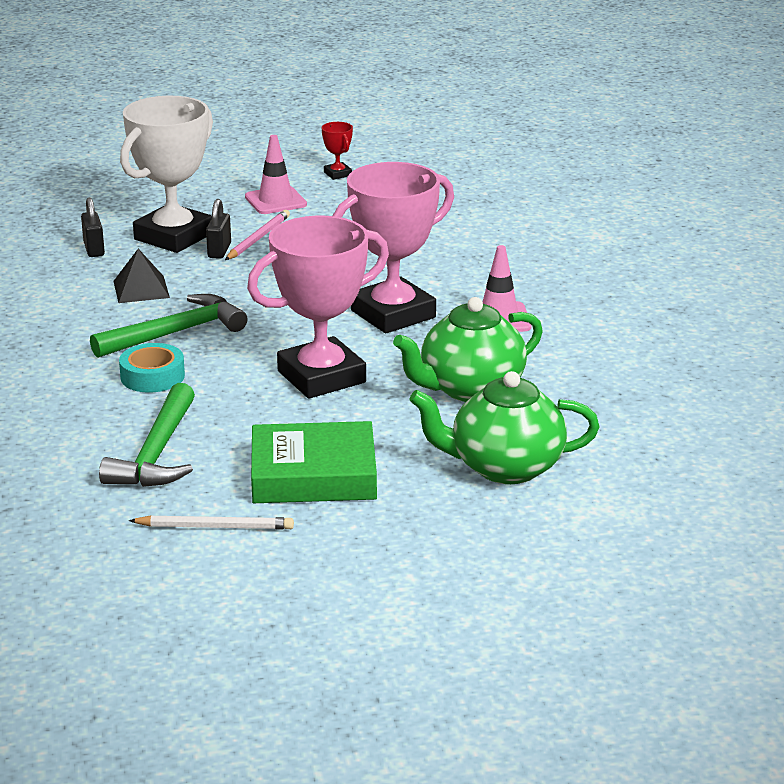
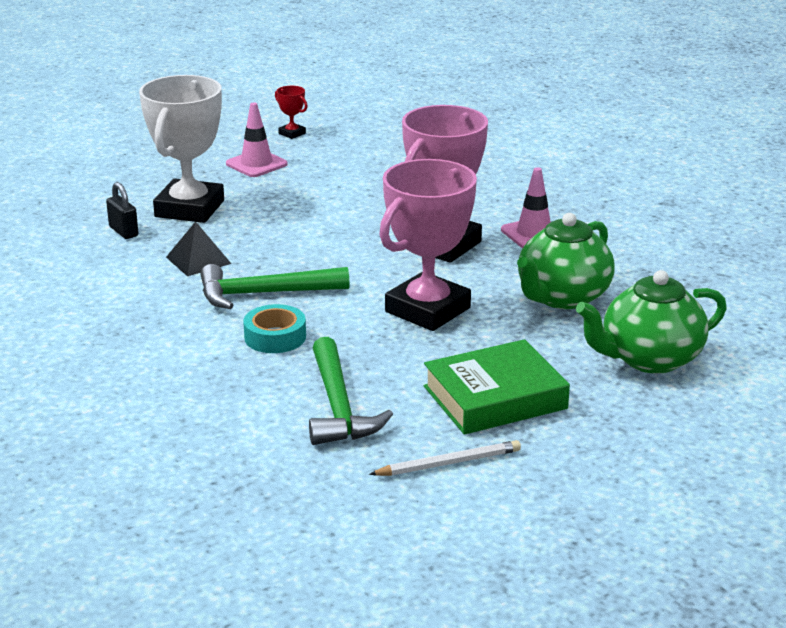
camera: 20 degrees left, 0 degrees up
(176, 333) = (264, 294): green hammer -> green hammer turned 135 degrees counterclockwise
(219, 251) = (242, 215): black padlock -> none
(258, 238) = (268, 199): pink pencil -> none

